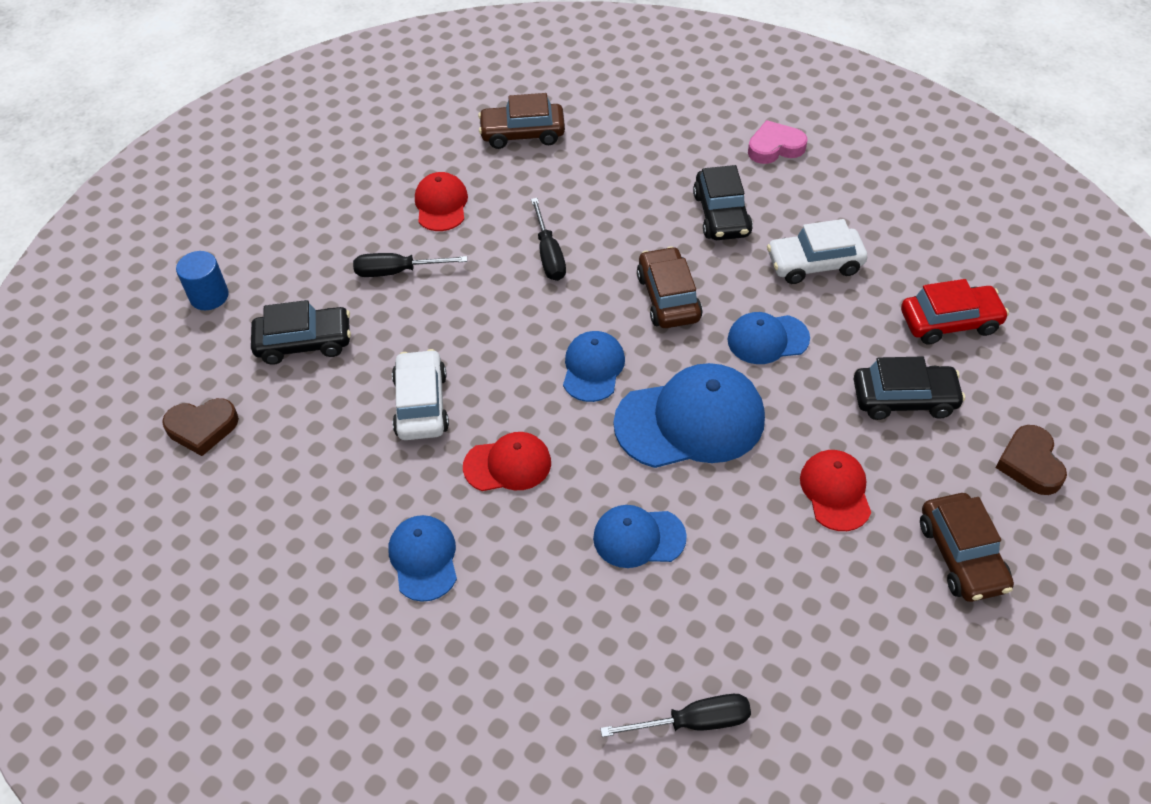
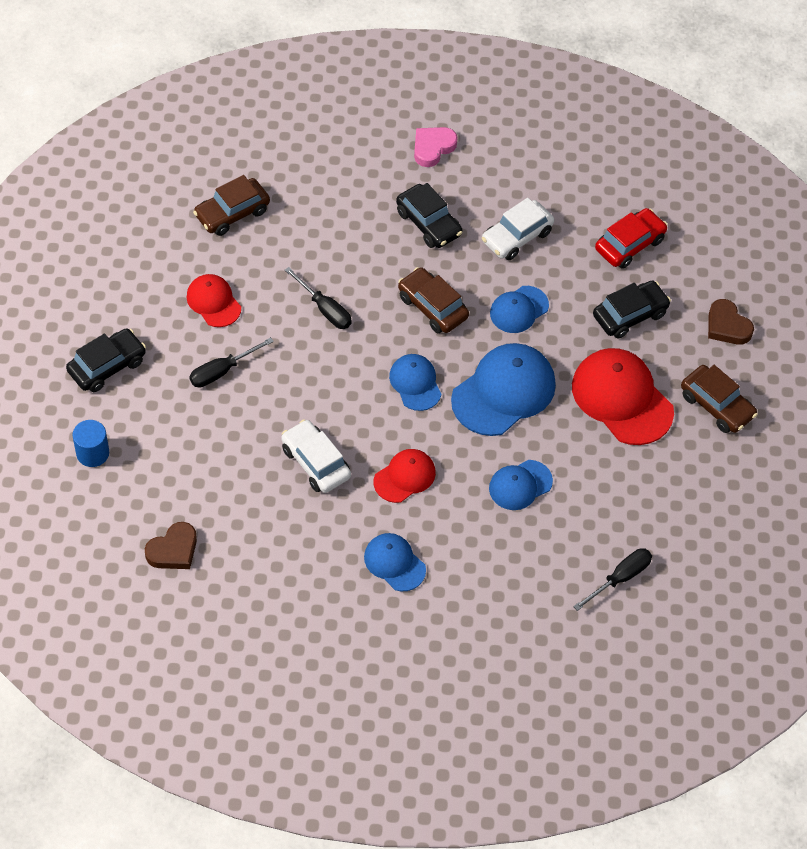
camera: 35 degrees left, 5 degrees up
(304, 342) = (196, 456): black car -> black car (107, 366)
(835, 491) = (622, 398): red cap -> red cap, size x1.76

